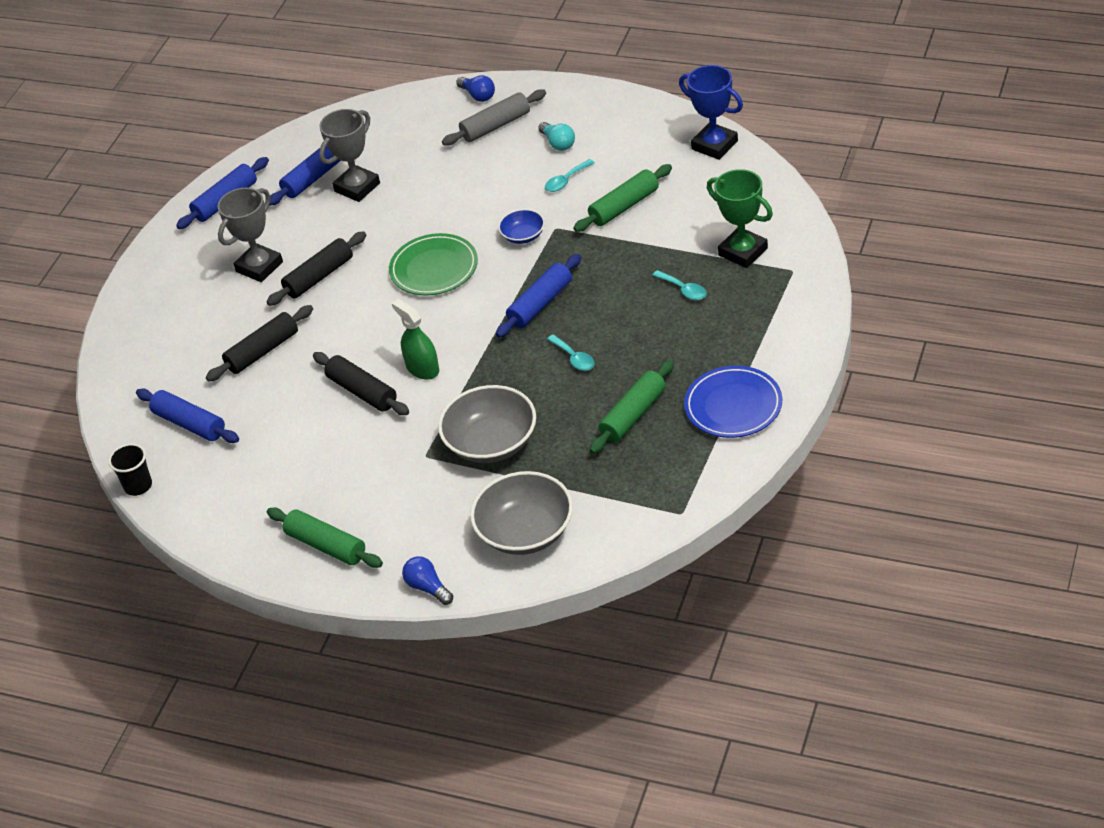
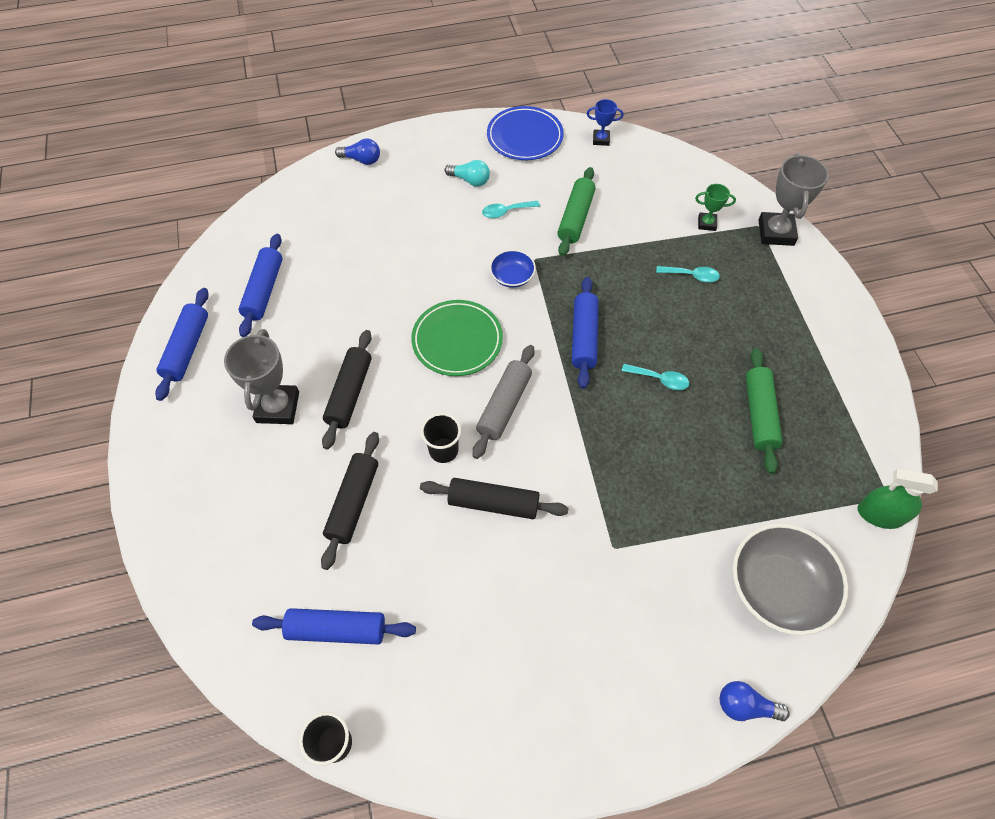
camera: 40 degrees left, 15 degrees up
(326, 545) = (603, 710): green rolling pin -> none
(356, 342) = (443, 450): none -> black cup
(357, 187) = (316, 285): grey trophy -> grey trophy (776, 232)
(422, 368) = (531, 450): green spray bottle -> green spray bottle (880, 514)
(491, 442) = (663, 502): grey bowl -> none
(496, 126) = (401, 182): grey rolling pin -> grey rolling pin (504, 406)
(566, 181) = (506, 212): turquoise spoon -> turquoise spoon turned 60 degrees clockwise
(714, 145) = (601, 139): blue trophy -> blue trophy, size x0.54
(733, 406) = (830, 368): blue plate -> blue plate (525, 137)
(743, 252) = (707, 223): green trophy -> green trophy, size x0.54

